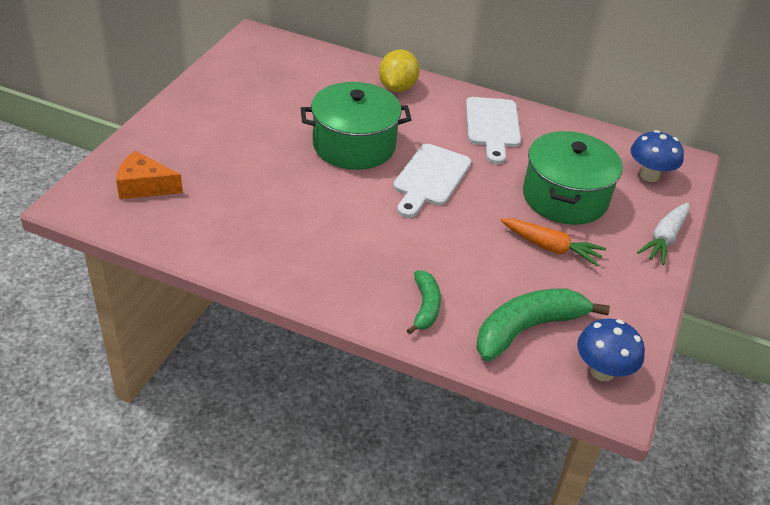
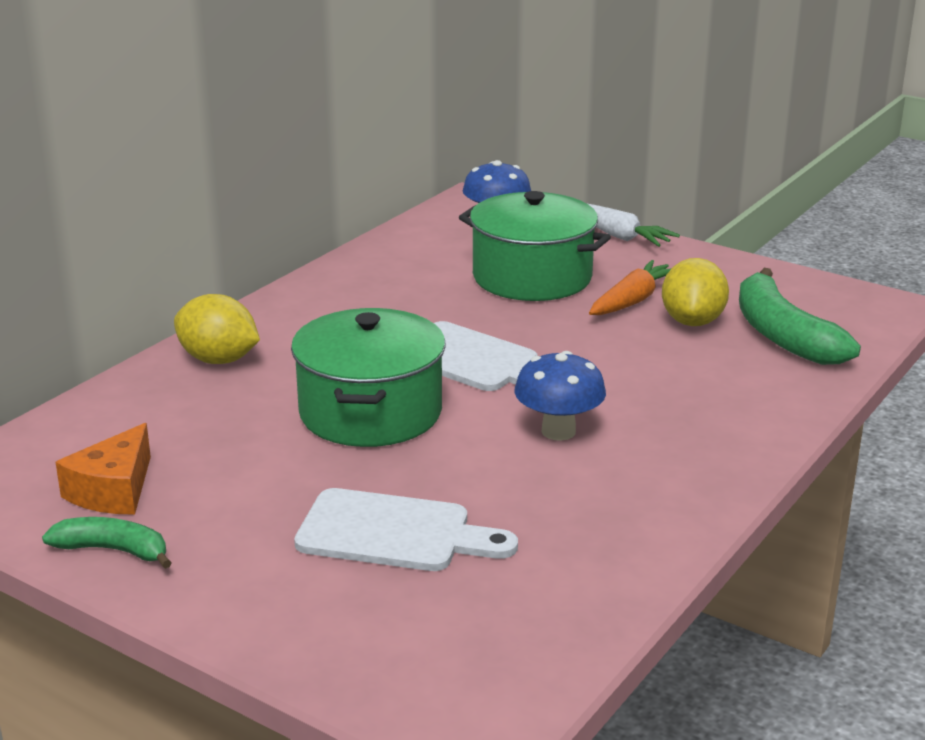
camera: 75 degrees left, 15 degrees down
(144, 186) = (439, 635): orange cheese -> orange cheese (113, 490)
(425, 307) = (750, 395): green banana -> green banana (113, 550)
(492, 126) = (356, 300): white cutting board -> white cutting board (394, 533)
(529, 279) = (692, 321): none -> yellow lemon
(602, 371) = (845, 304): blue mushroom -> blue mushroom (558, 431)

